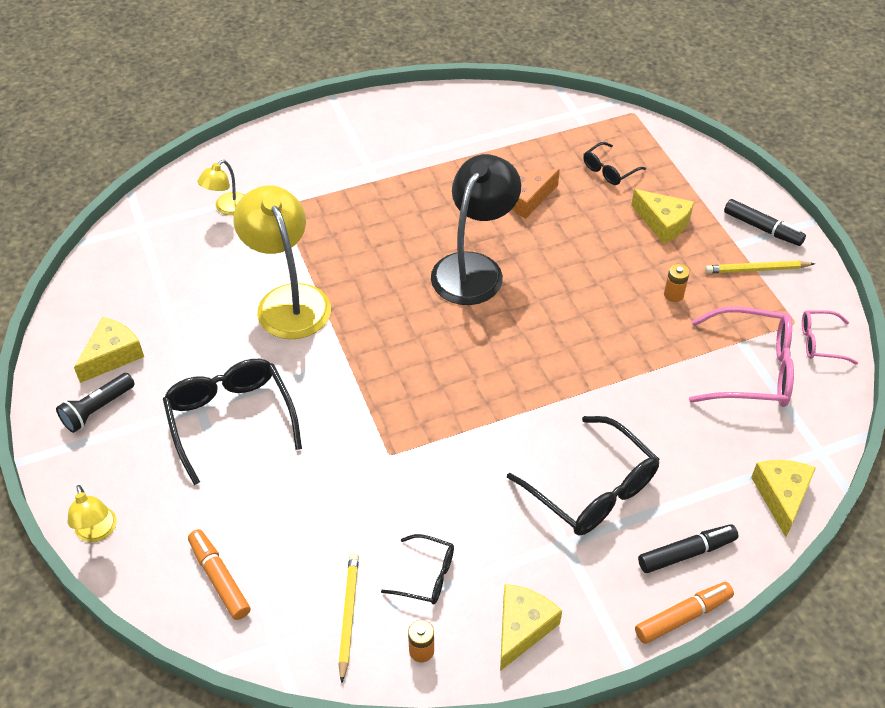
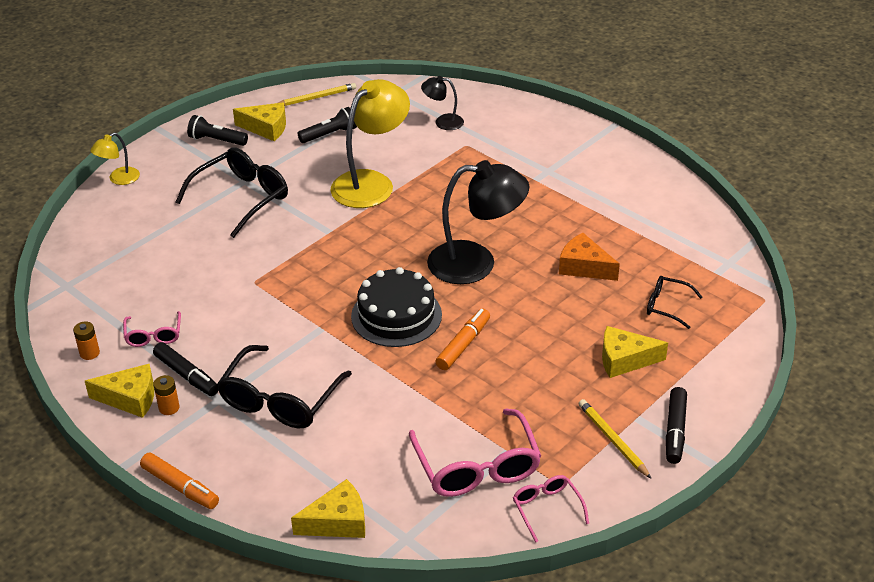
camera: 65 degrees right, 10 degrees down
(173, 304) = (330, 135): none -> black flashlight
(219, 578) = (107, 242): orange marker -> orange marker (463, 345)
(227, 208) = (443, 122): yellow lamp -> black lamp
(348, 615) = (103, 309): yellow pencil -> yellow pencil (316, 98)
(427, 576) = (153, 335): black glasses -> pink glasses
(516, 354) = (396, 315): none -> black cake
(663, 223) = (624, 360): yellow cheese -> yellow cheese turned 75 degrees clockwise
(673, 295) = (535, 391): orange battery -> orange battery (169, 408)
(686, 553) = (244, 473): black marker -> black marker (187, 375)

